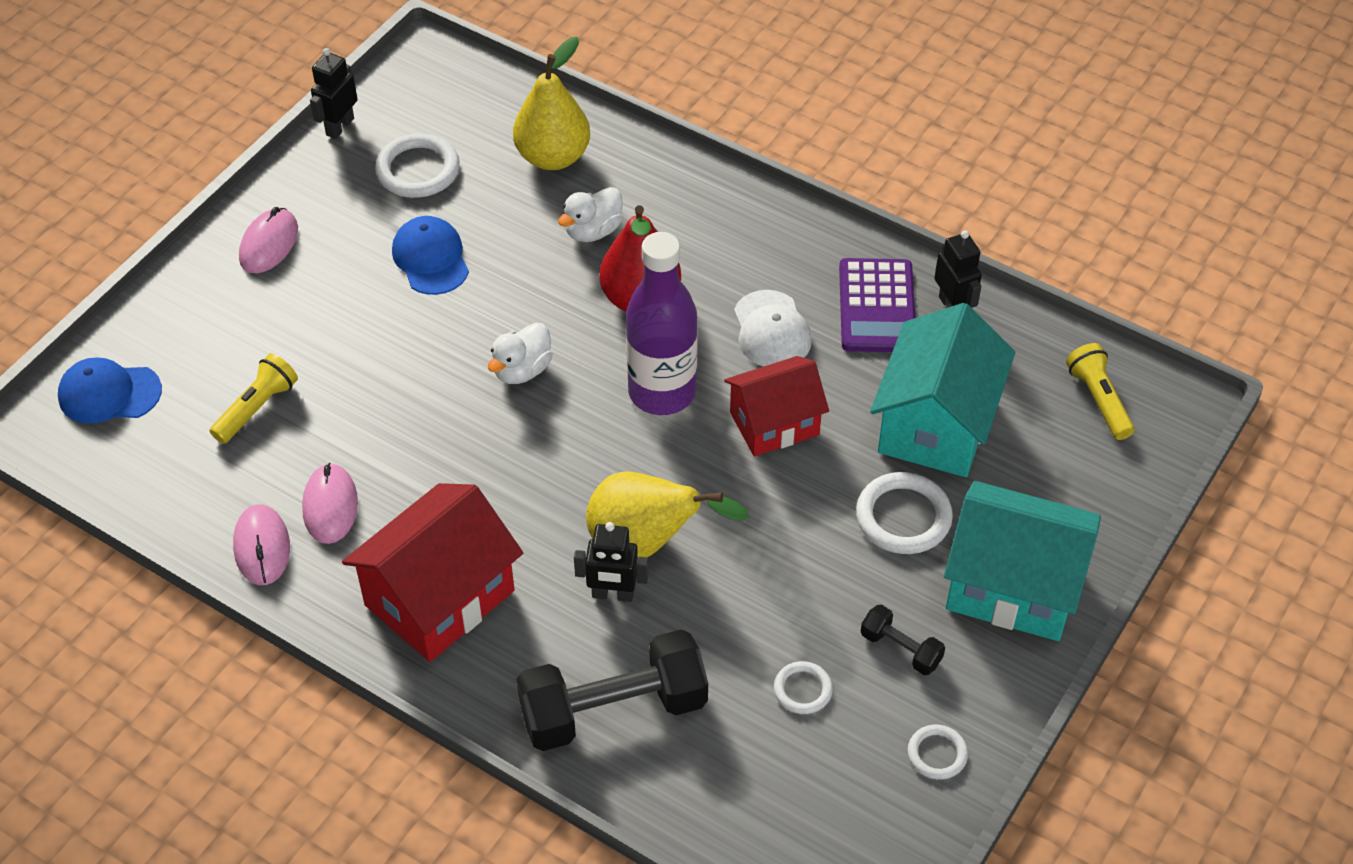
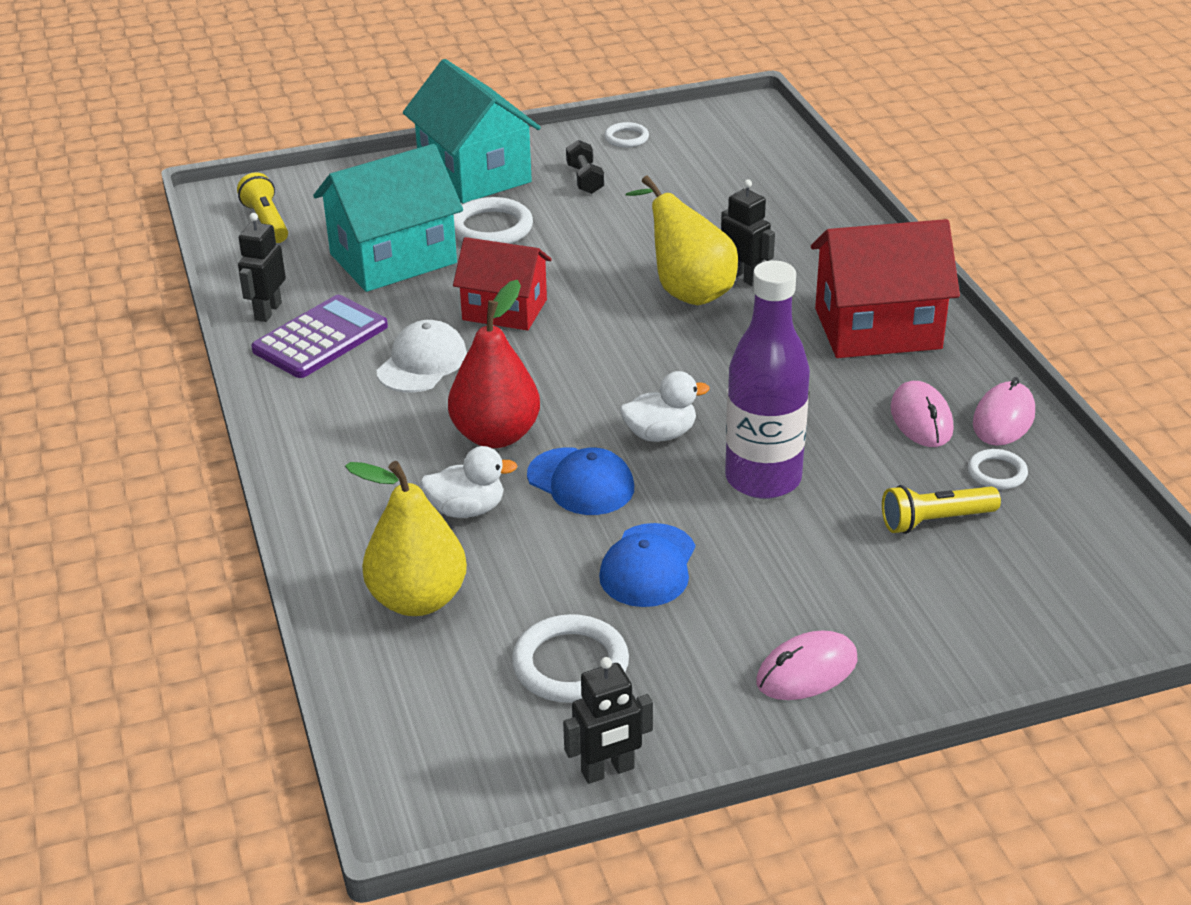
camera: 140 degrees left, 15 degrees down
(109, 393) = (1084, 606): blue cap -> blue cap (581, 482)
(330, 506) = (921, 419): pink mouse -> pink mouse turned 45 degrees counterclockwise
(613, 710) = (806, 229): black dumbbell -> none
(662, 392) = (563, 366): purple bottle -> purple bottle (763, 479)
(802, 690) = (671, 189): white ring -> white ring (997, 473)
(1098, 400) = (266, 222): yellow flashlight -> yellow flashlight turned 135 degrees clockwise

